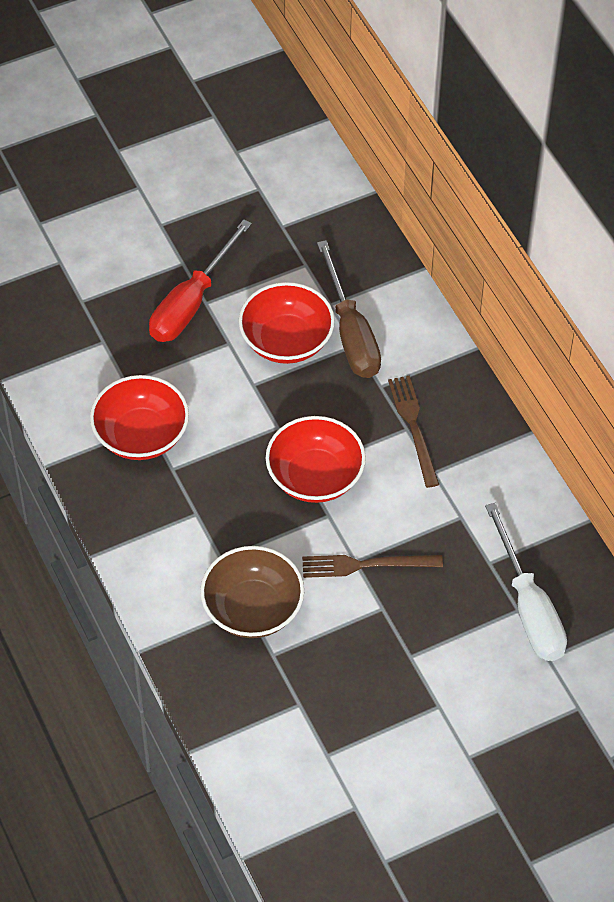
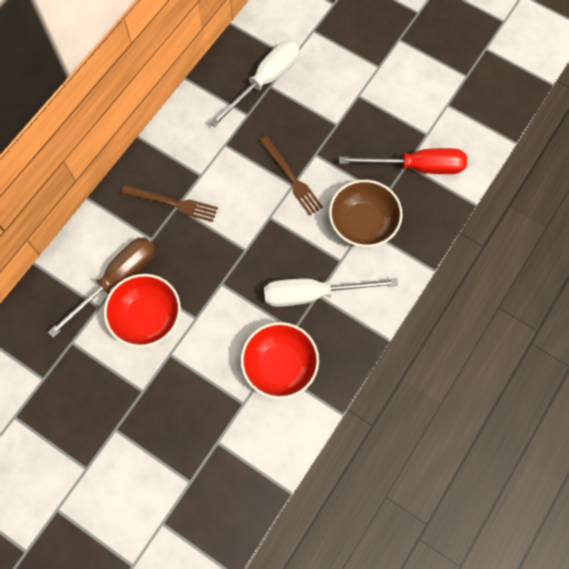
camera: 120 degrees left, 15 degrees up
(191, 302) = (148, 401): red screwdriver -> red screwdriver (416, 167)
(200, 509) = (313, 294): none -> white screwdriver
(315, 477) = (246, 240): red bowl -> none
(413, 427) = (173, 203): brown fork -> brown fork turned 120 degrees counterclockwise

